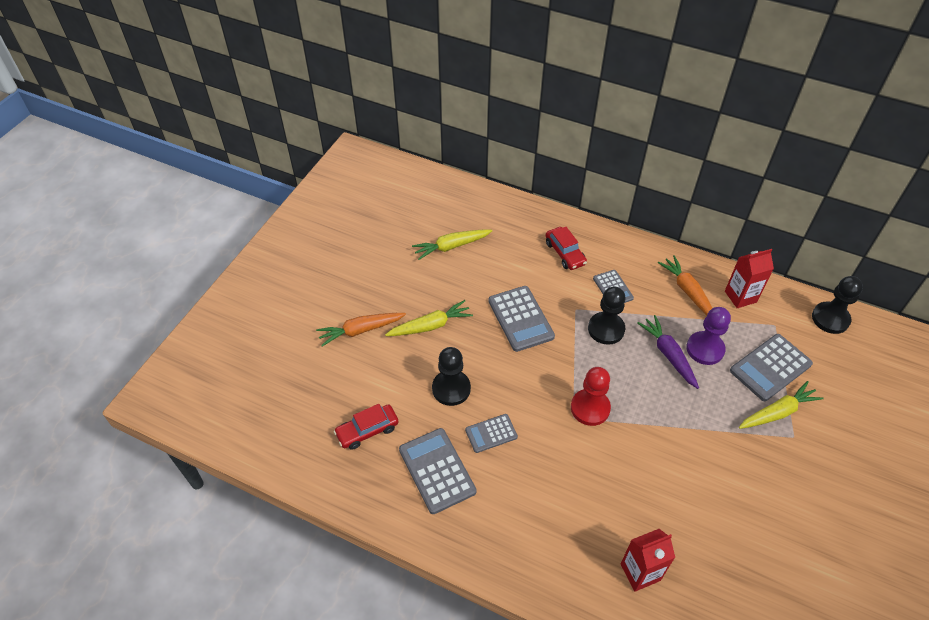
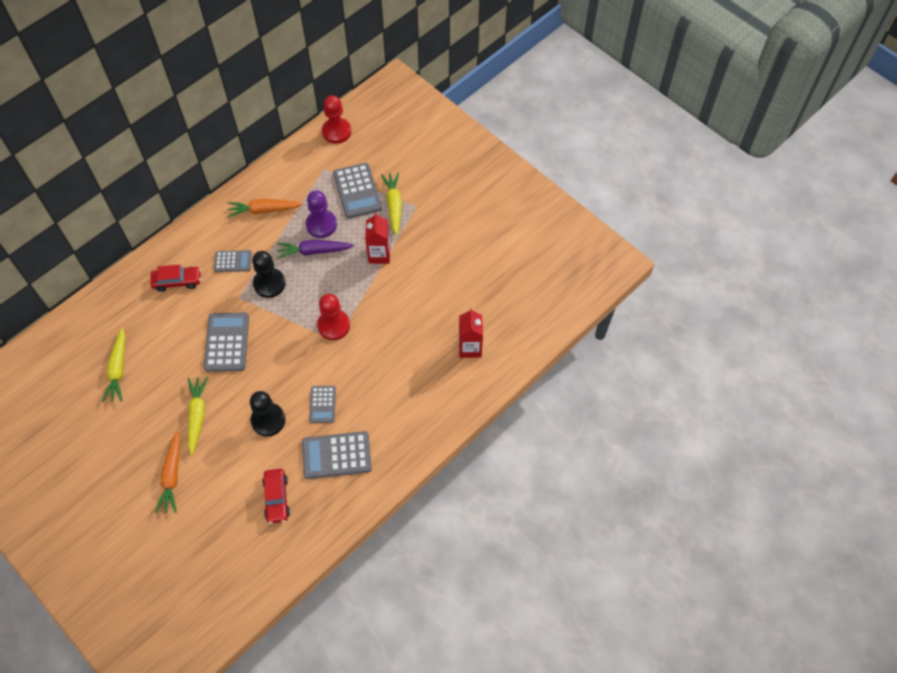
camera: 70 degrees left, 10 degrees up
(520, 319) = (227, 342): grey calculator -> grey calculator turned 90 degrees counterclockwise
(740, 296) = (287, 177): red carton -> red carton (379, 254)
(830, 319) = (336, 131): black pawn -> red pawn

